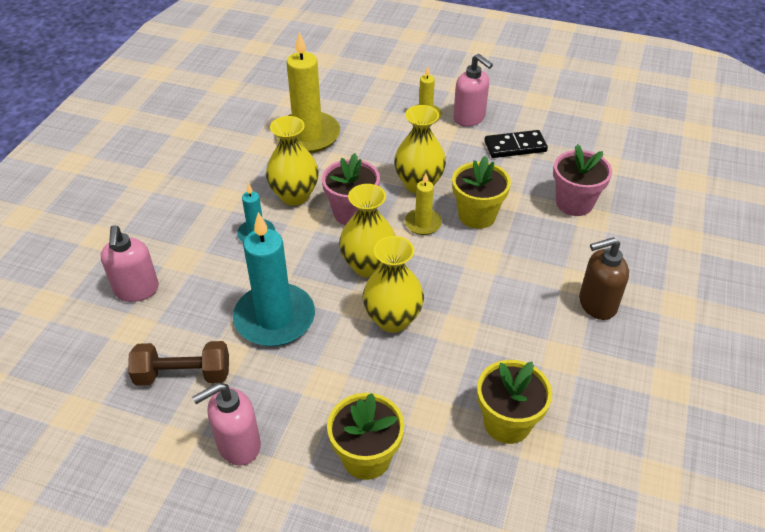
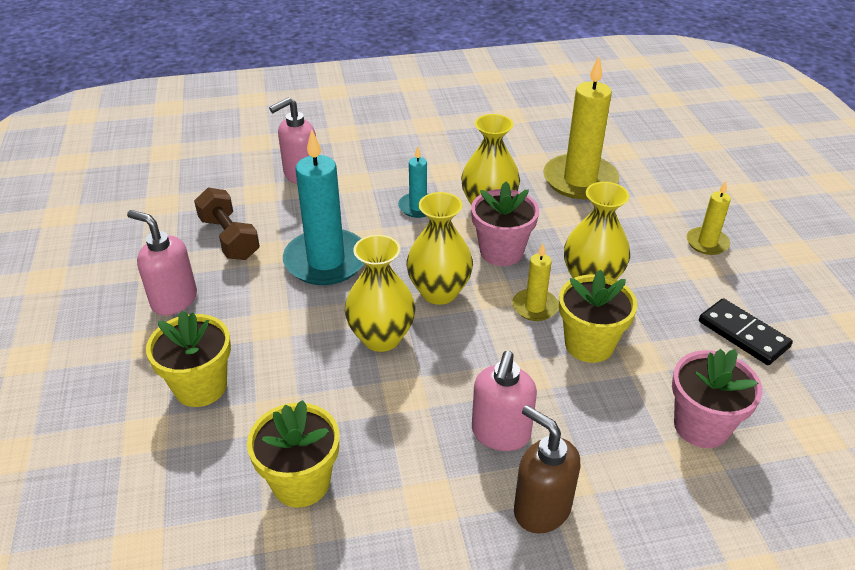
camera: 60 degrees right, 5 degrees down
(469, 118) = (746, 278): pink soap dispenser -> pink soap dispenser (500, 434)

